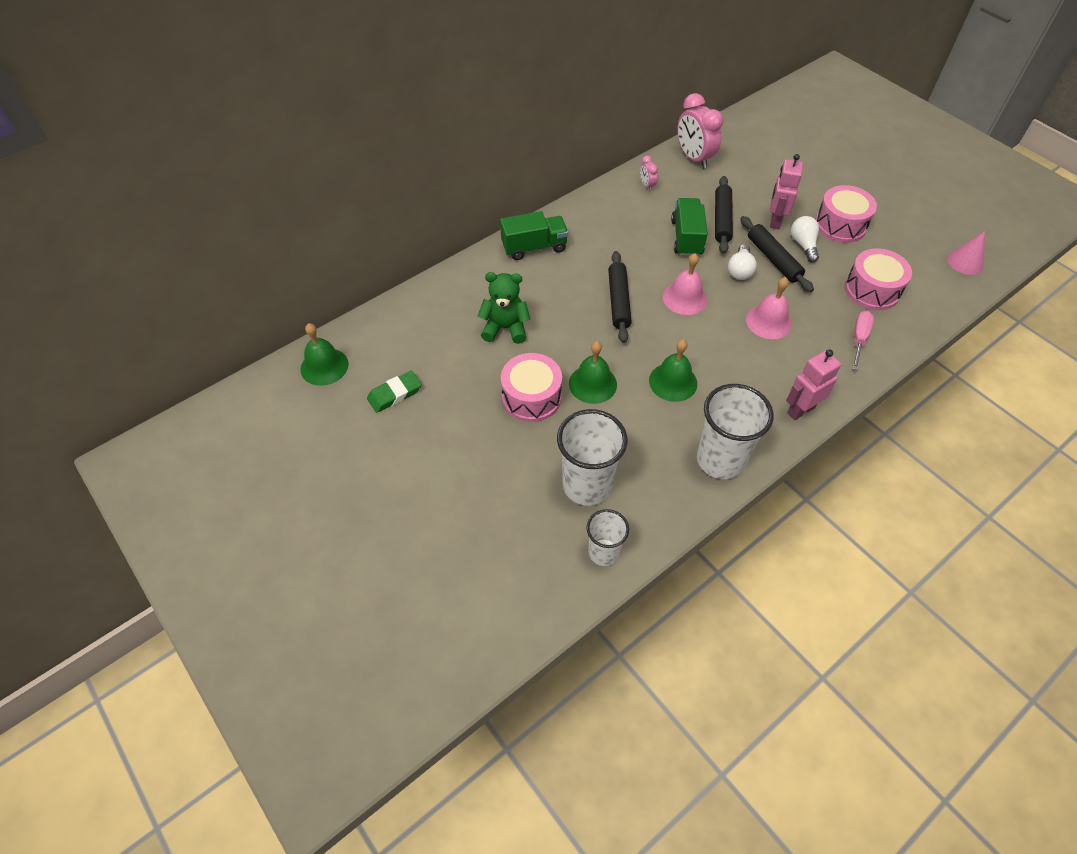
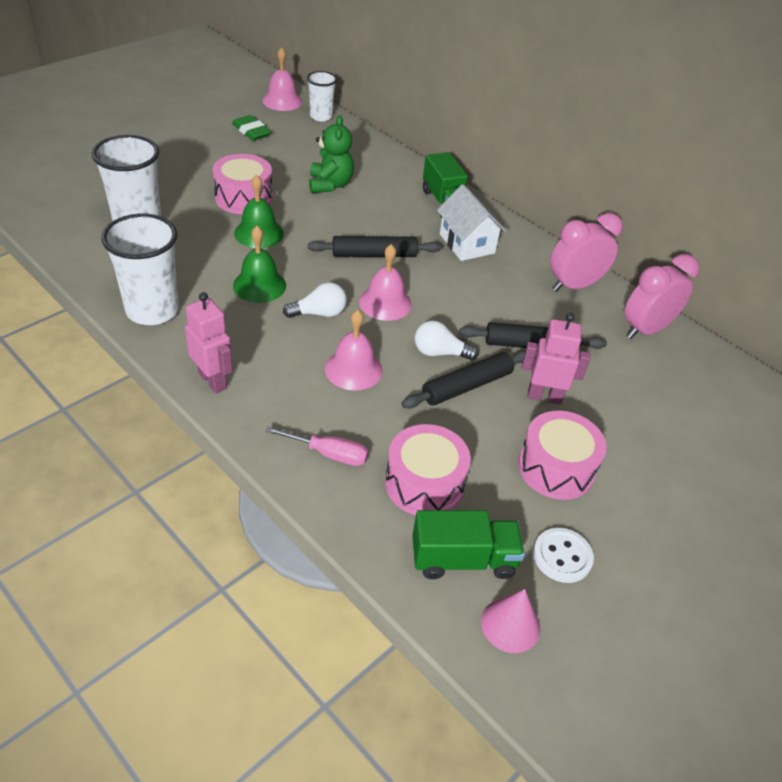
camera: 80 degrees right, 10 degrees down
(324, 366) = (282, 101): green bell -> pink bell
(596, 240) = (467, 244): none -> white house
(603, 552) = (64, 232): white cup -> white cup (321, 116)
(647, 185) = (574, 285): pink clock -> pink clock, size x2.13
(686, 238) = (488, 312): green truck -> green truck (463, 559)
(803, 245) = (502, 420): white light bulb -> white light bulb (319, 313)
(910, 233) = (562, 556): none -> white button

